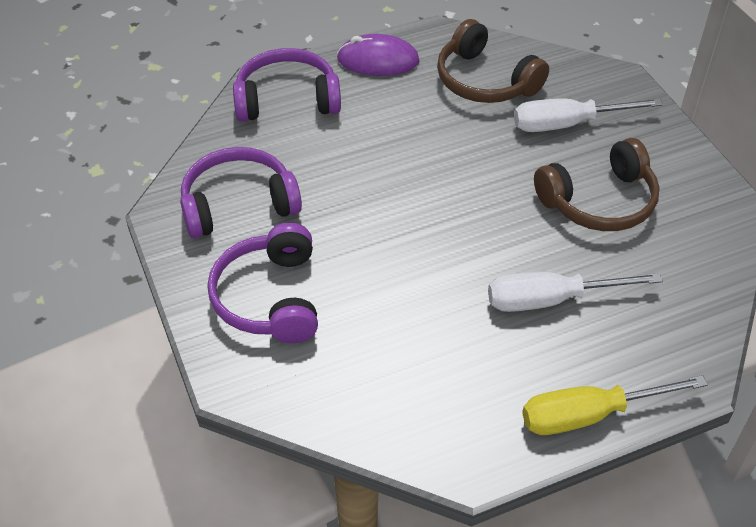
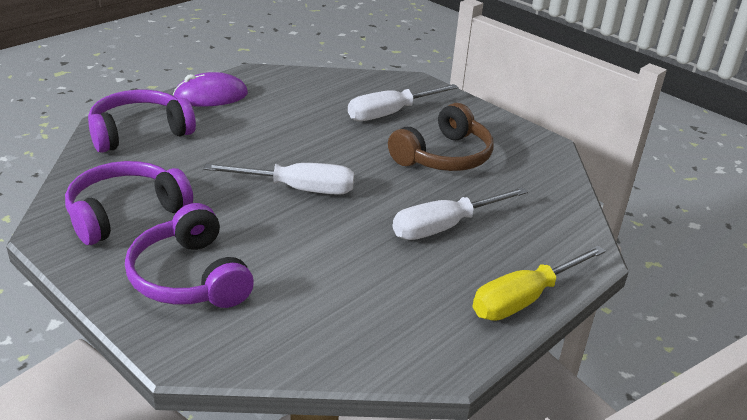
camera: 25 degrees left, 15 degrees down
(417, 212) = (298, 189): none -> white screwdriver
(485, 80) = (309, 96): brown headphones -> none

